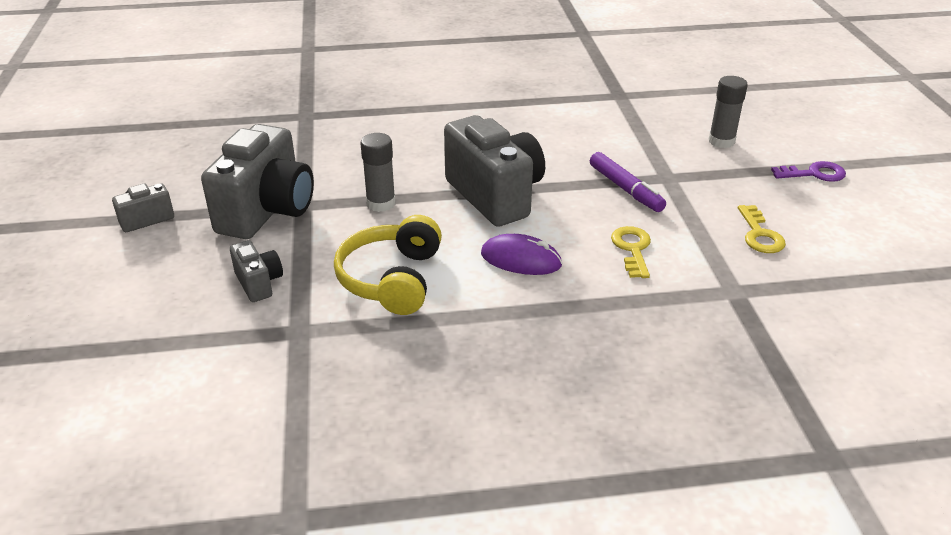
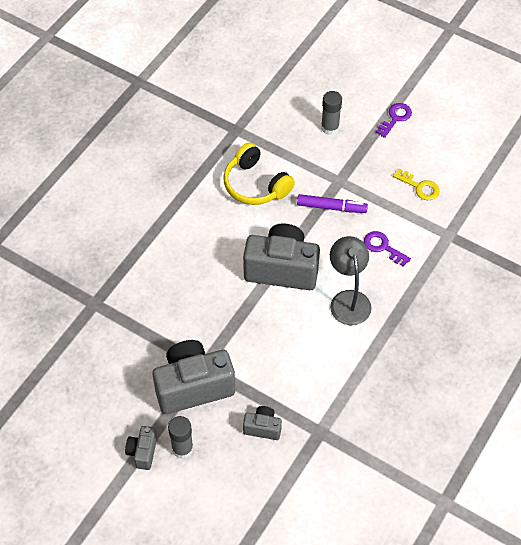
camera: 50 degrees left, 20 degrees up
(267, 211) = (193, 386): grey camera -> grey camera turned 75 degrees counterclockwise
(381, 203) = (238, 327): grey glue stick -> grey glue stick (182, 448)
(392, 279) = (313, 366): yellow headphones -> yellow headphones (255, 184)
(521, 259) = (348, 300): purple mouse -> grey lamp
(632, 249) = (383, 247): yellow key -> purple key

